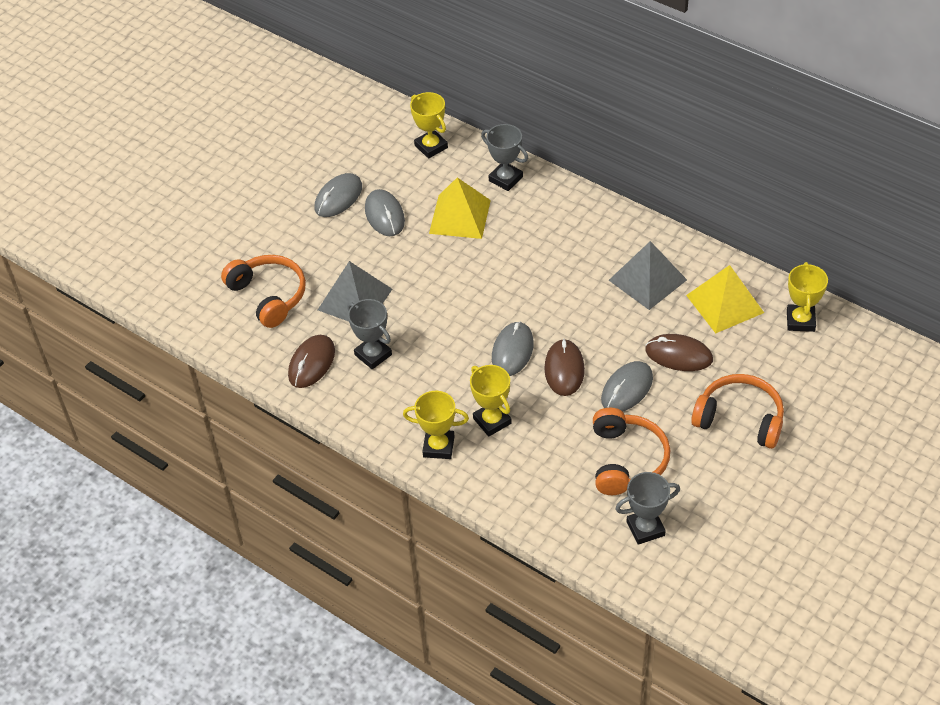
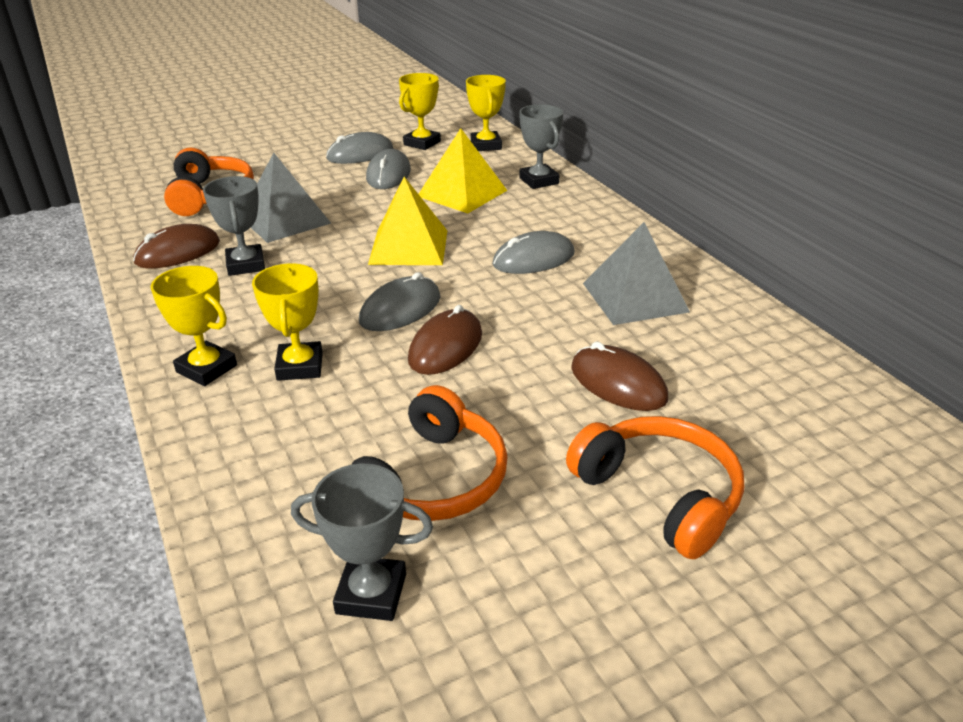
camera: 25 degrees right, 15 degrees down
(627, 389) = (510, 395): grey mouse -> grey mouse (533, 259)
(725, 304) = (728, 351): yellow pyramid -> yellow pyramid (408, 247)
(800, 321) = (842, 405): yellow trophy -> yellow trophy (422, 143)

